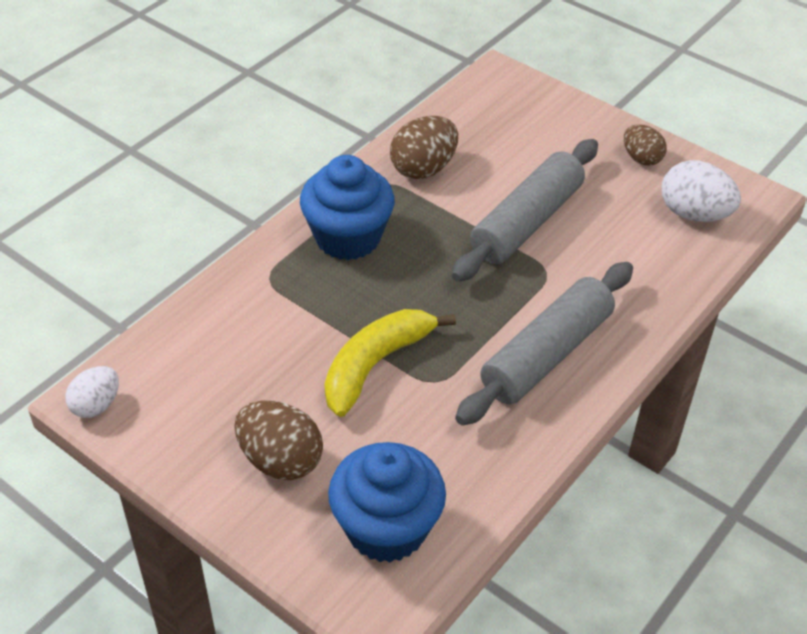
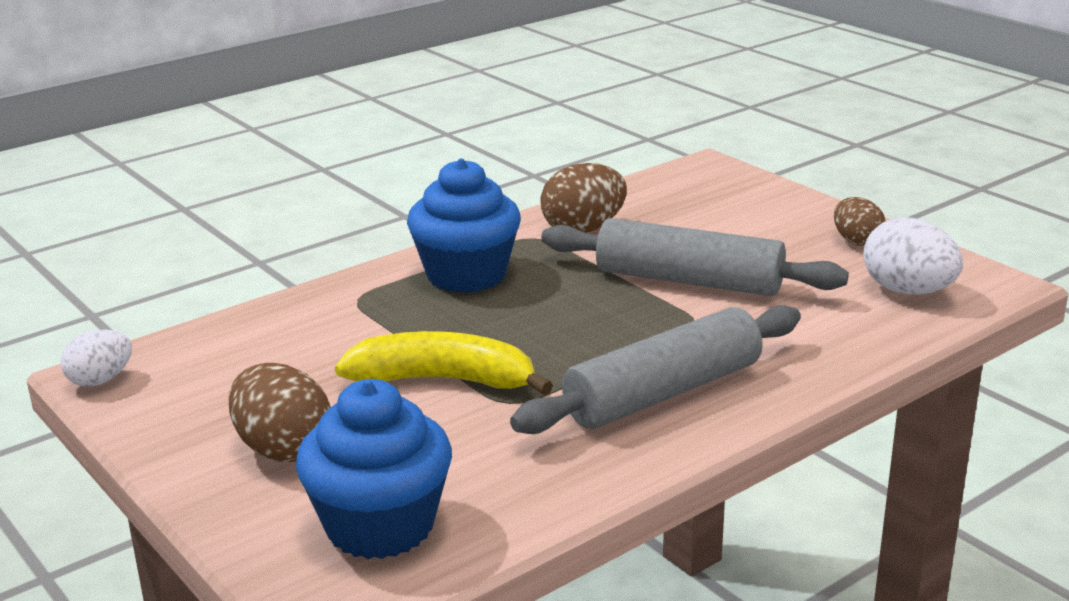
camera: 15 degrees right, 20 degrees down
(375, 365) = (443, 380): yellow banana -> yellow banana turned 45 degrees clockwise
(526, 222) = (688, 281): grey rolling pin -> grey rolling pin turned 60 degrees clockwise

